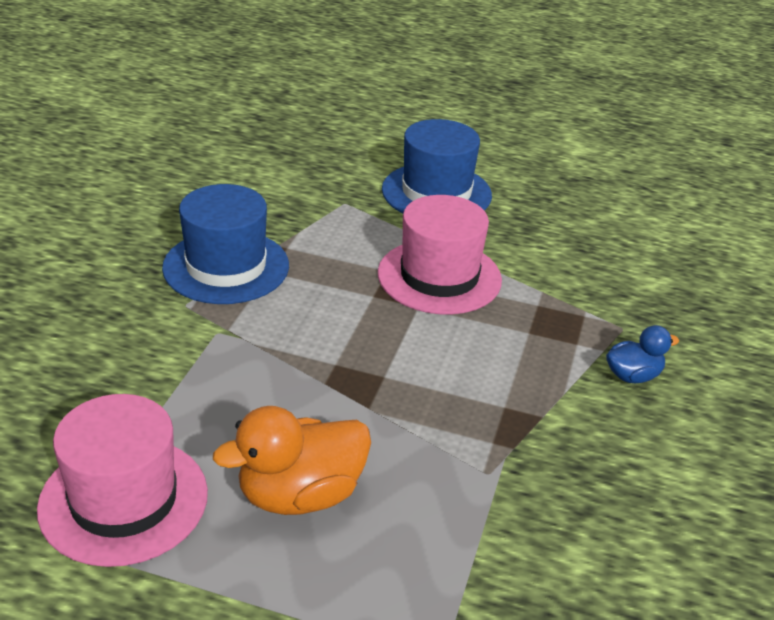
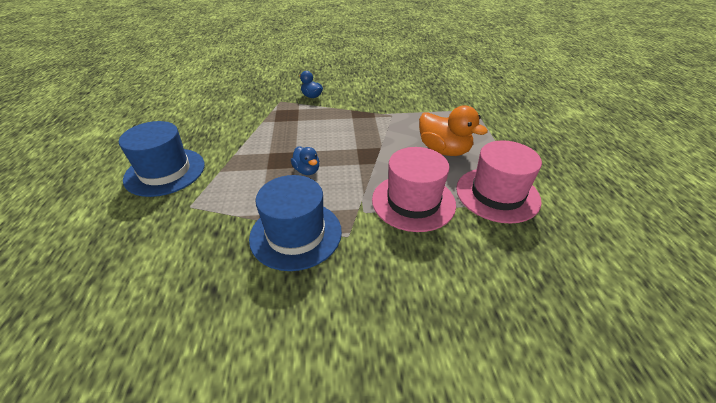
camera: 110 degrees left, 5 degrees up
(355, 305) = (307, 170): none -> blue duck
(439, 276) = (264, 151): pink hat -> pink hat (413, 201)

